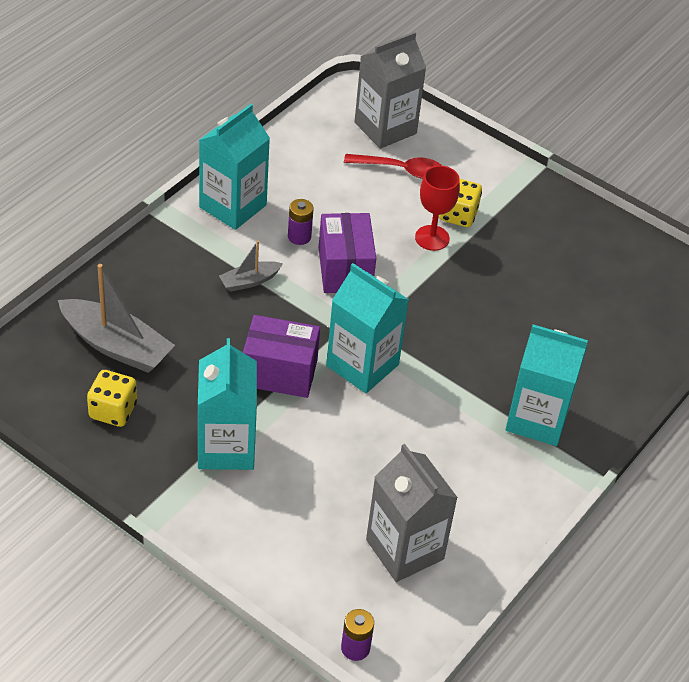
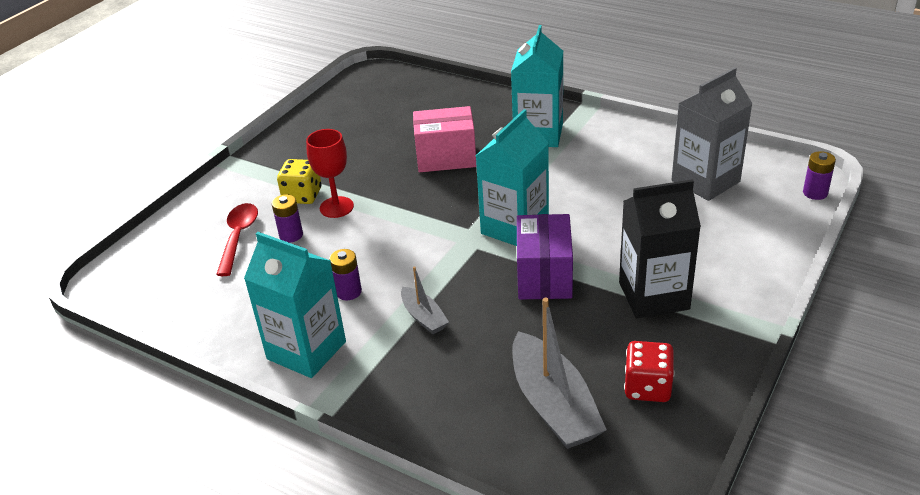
camera: 90 degrees left, 10 degrees down
(113, 411) = (647, 387): yellow dice -> red dice
(116, 346) = (553, 405): grey boat -> grey boat turned 135 degrees clockwise
(226, 447) = (653, 296): turquoise carton -> black carton
(345, 269) = (391, 254): purple box -> none
(385, 128) = (171, 255): grey carton -> none
(394, 204) = (291, 235): none -> purple battery
(504, 331) = (446, 157): none -> pink box

